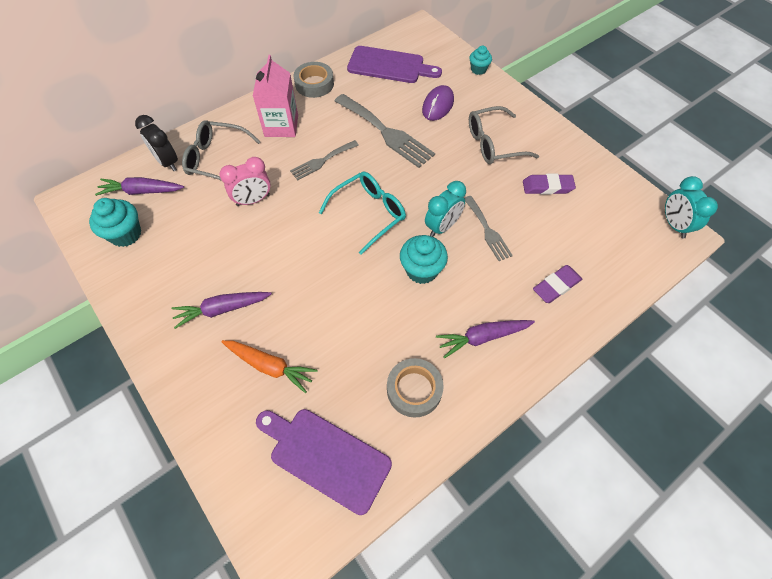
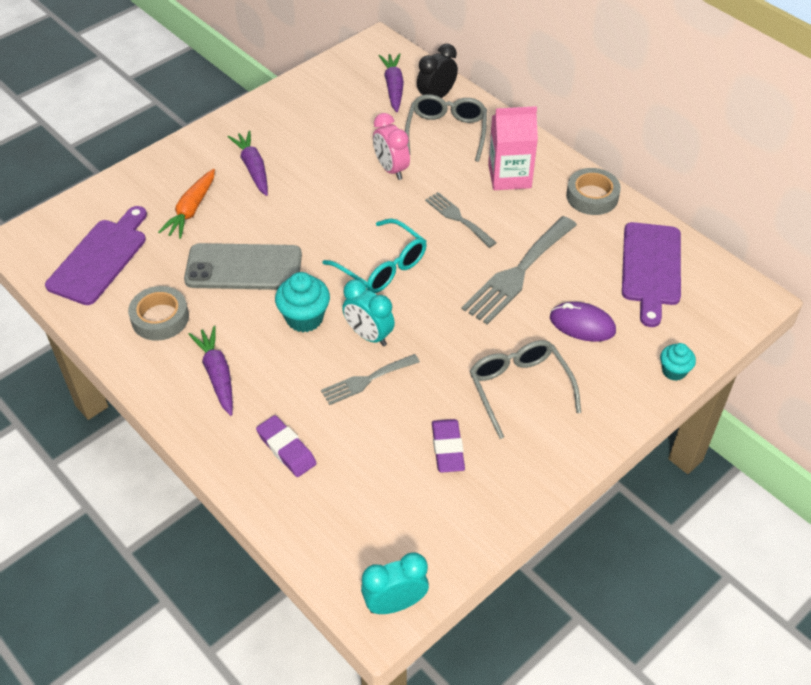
camera: 85 degrees right, 10 degrees down
(126, 234) = (338, 88): turquoise cupcake -> none
(357, 317) = (243, 268): none -> grey phone

